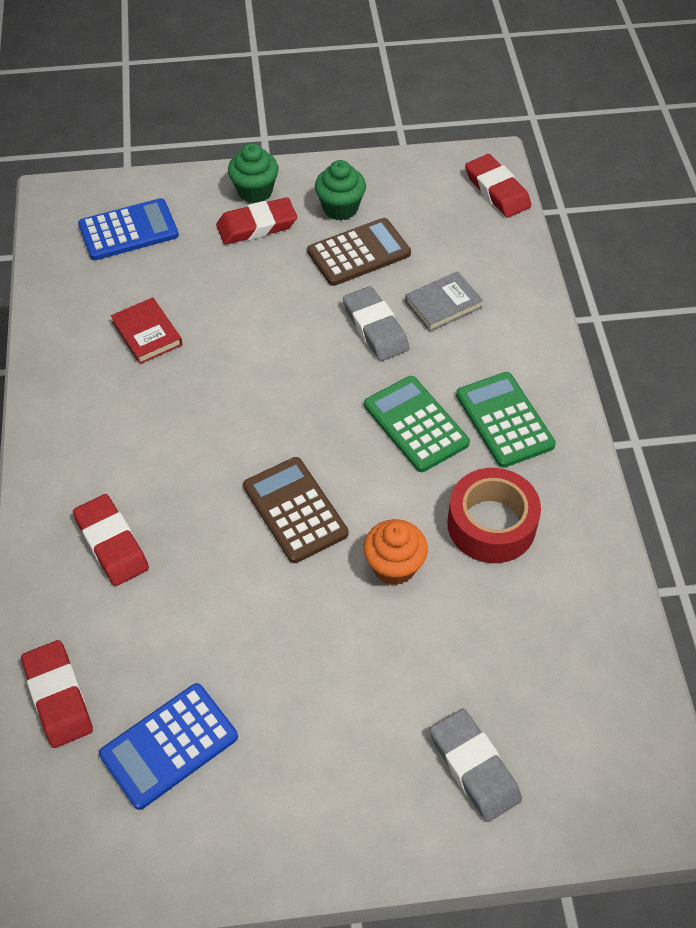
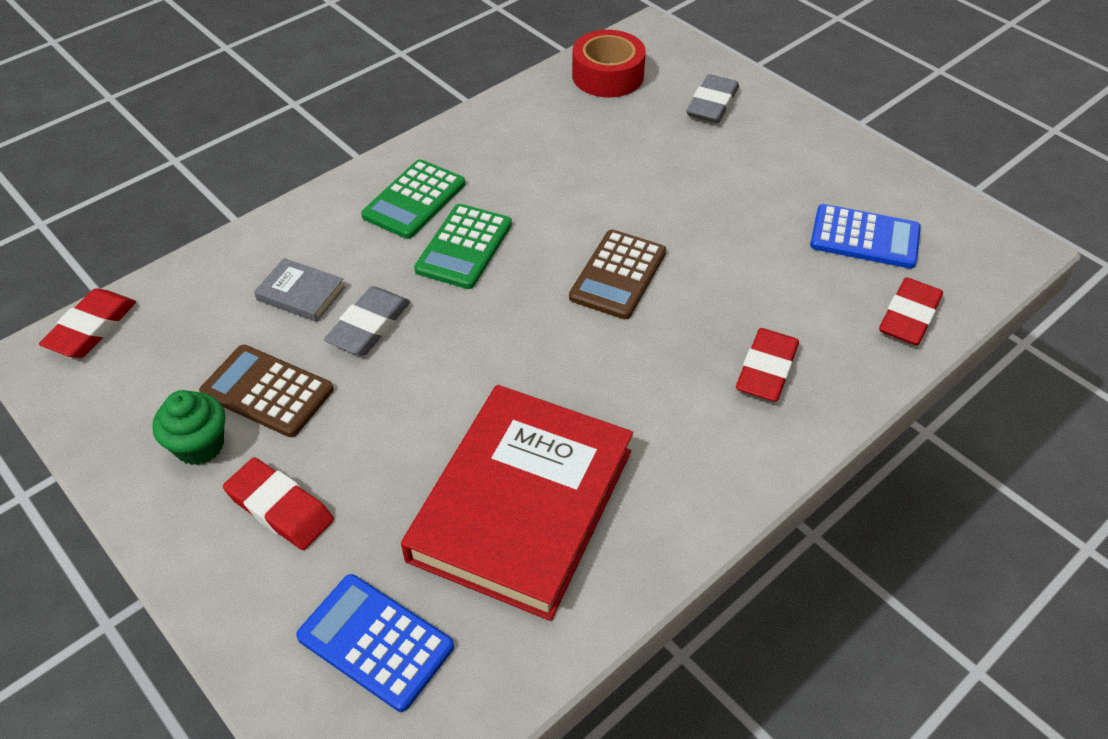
camera: 125 degrees left, 5 degrees down
(147, 333) = (522, 505): red book -> red book, size x2.49
(255, 191) = (216, 547): green cupcake -> none
(394, 566) = (610, 198): orange cupcake -> none
(491, 524) = (524, 167): red tape -> red tape (607, 75)

